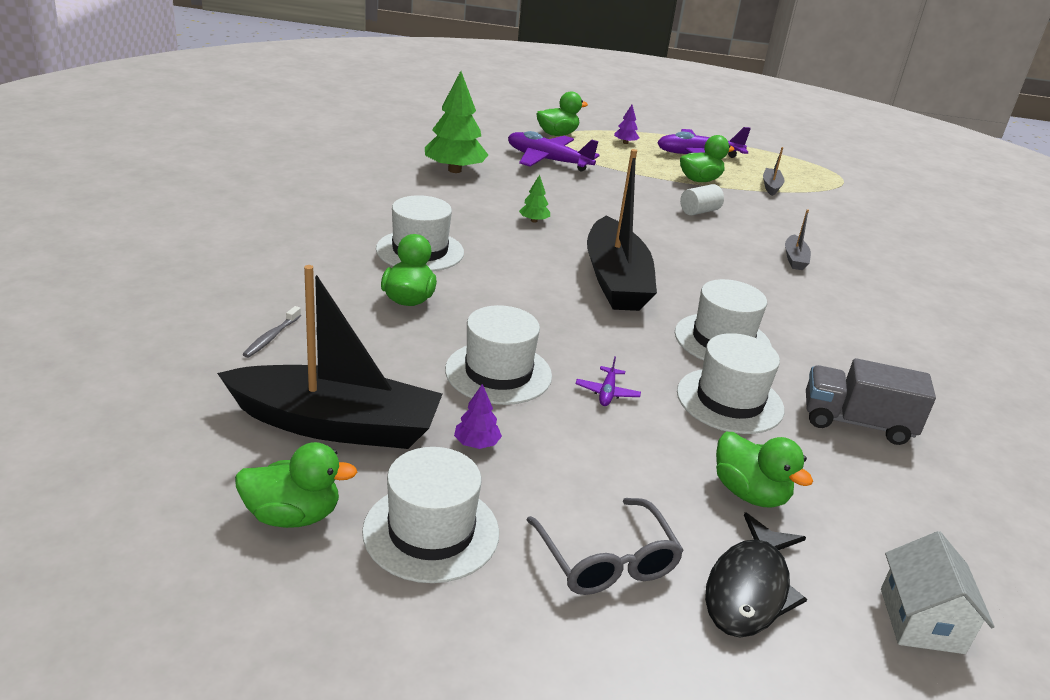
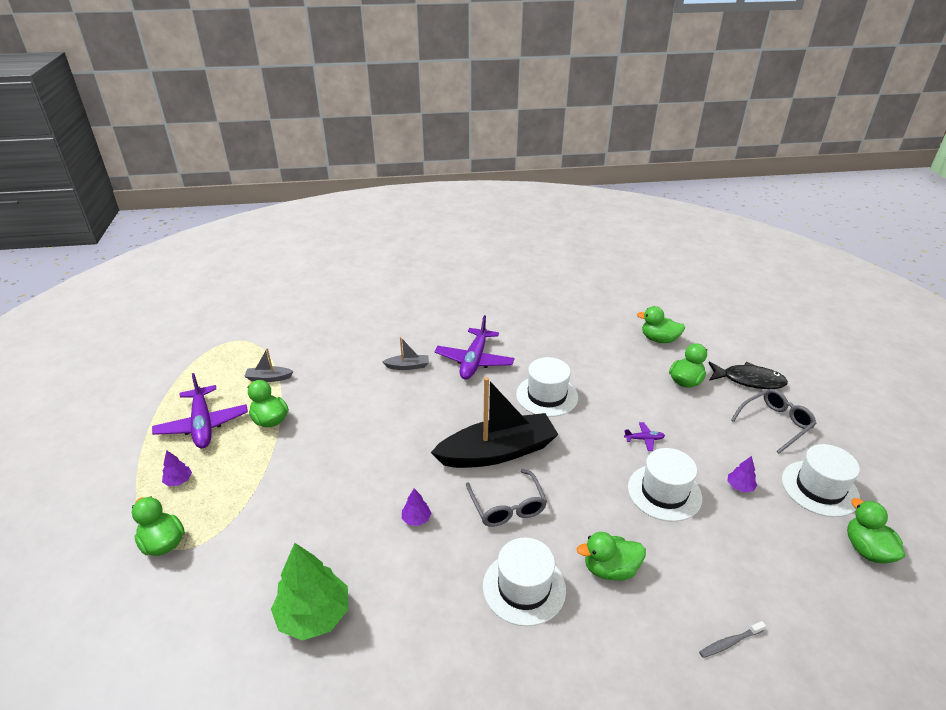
camera: 100 degrees left, 5 degrees up
(271, 337) = (729, 642): grey toothbrush -> grey toothbrush turned 150 degrees clockwise
(336, 425) = (784, 559): black boat -> none
(527, 266) = (507, 506): none -> grey glasses
(534, 221) = (416, 519): green tree -> purple tree
(548, 160) = (255, 536): purple plane -> purple plane (474, 361)
(699, 211) = (343, 416): white cylinder -> none
(730, 401) = (611, 390): white hat -> none
(856, 422) = (595, 347): grey truck -> none
(895, 512) = (659, 339): none -> green duck
(921, 620) = (721, 337): white house -> none

